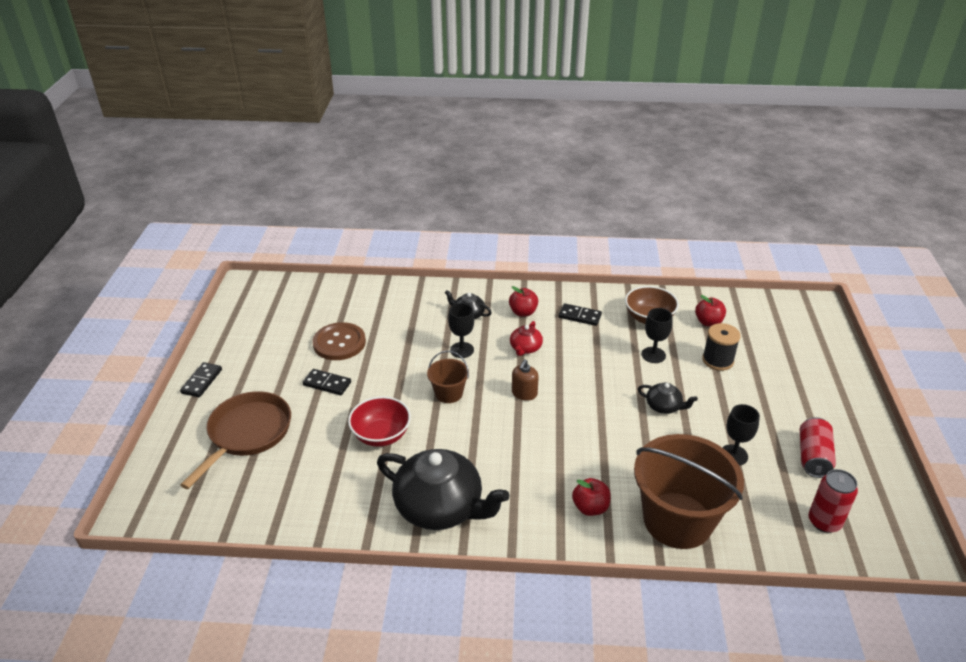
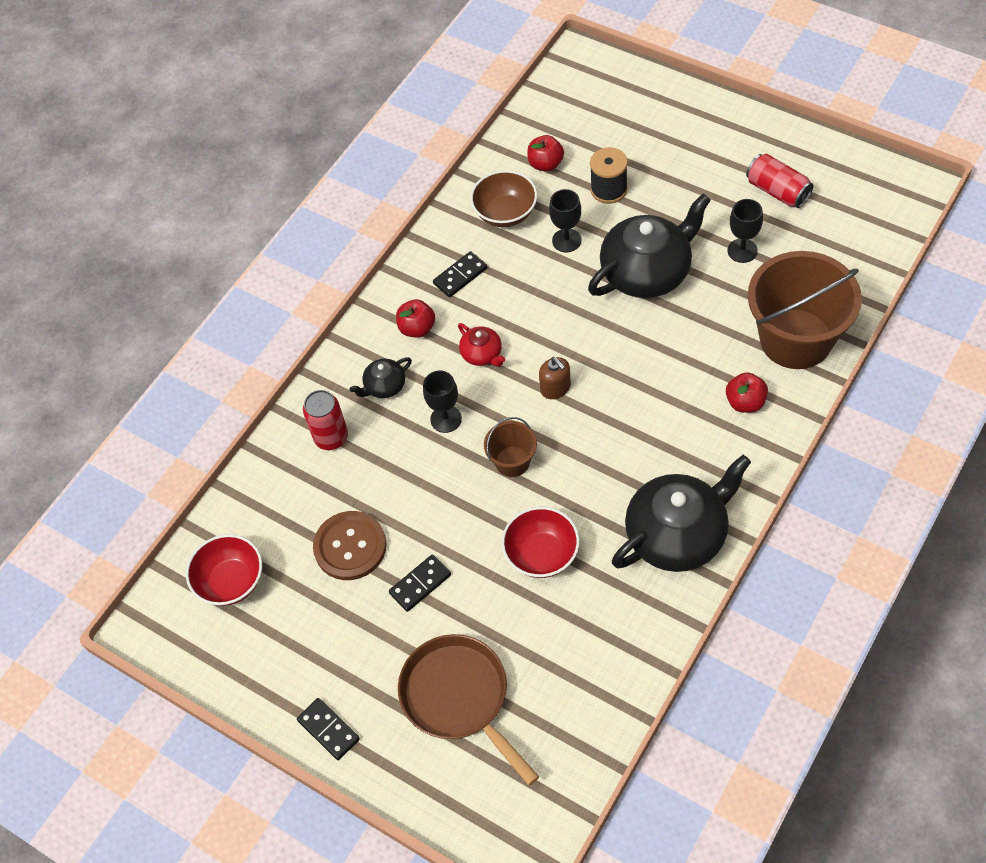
camera: 55 degrees left, 20 degrees up
(290, 304) = (231, 581): none -> red bowl
(664, 406) = (647, 272): black teapot -> black teapot, size x2.18
(824, 522) = (852, 229): red can -> red can (331, 437)

